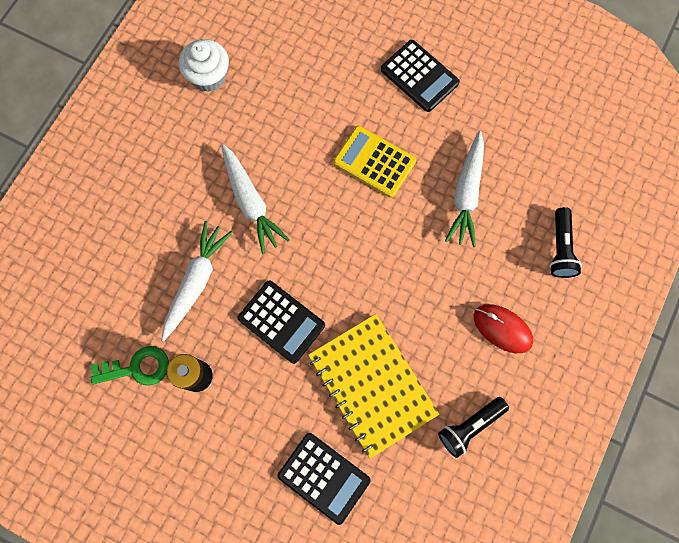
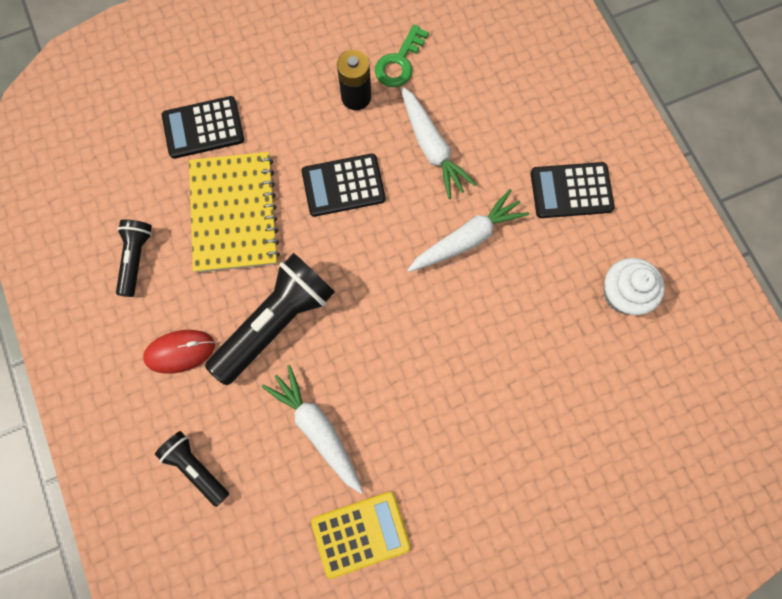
camera: 130 degrees right, 0 degrees up
(251, 202) = (466, 238): white carrot -> white carrot turned 135 degrees clockwise
(372, 384) = (234, 213): yellow notebook -> yellow notebook turned 75 degrees clockwise
(374, 162) = (417, 372): yellow calculator -> yellow calculator (361, 534)
(419, 76) = (470, 491): black calculator -> black calculator (571, 190)
(423, 280) = (276, 322): none -> black flashlight

